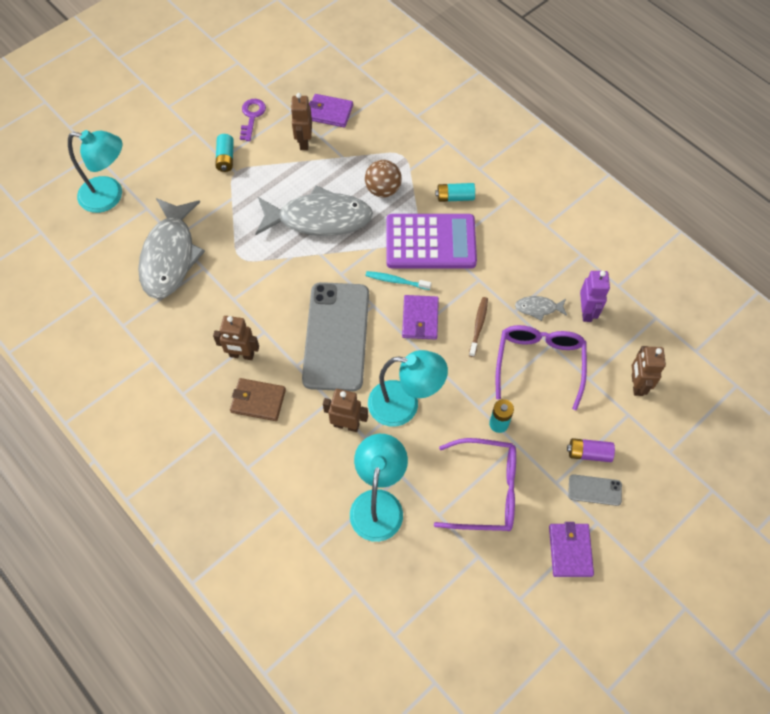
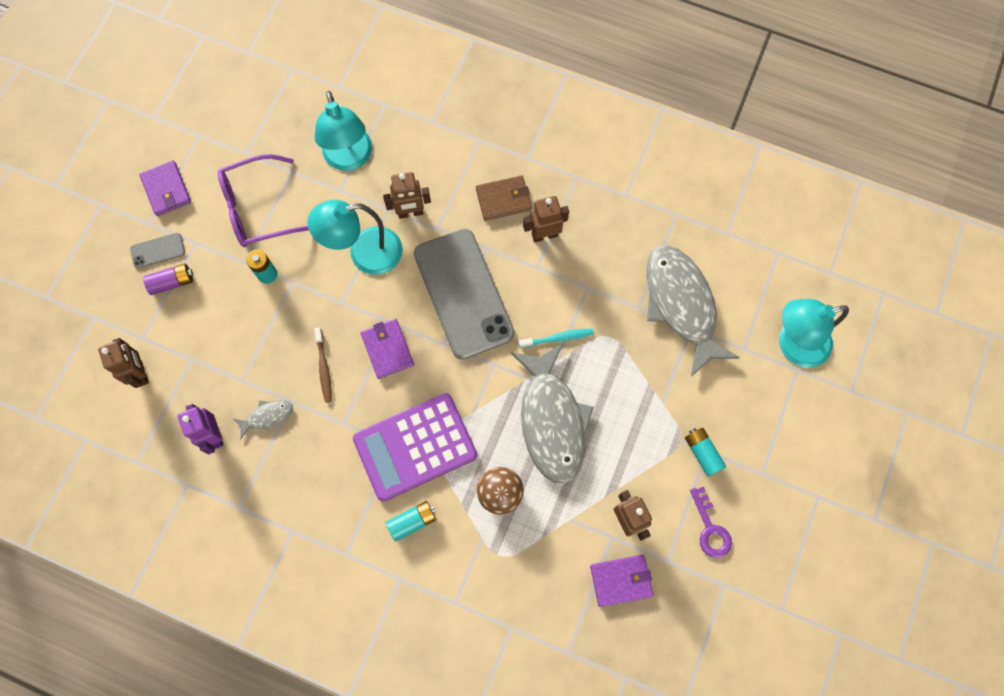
camera: 155 degrees right, 10 degrees up
(319, 219) = (551, 421): grey fish -> grey fish turned 75 degrees counterclockwise
(396, 281) = (431, 382): turquoise toothbrush -> turquoise toothbrush (558, 338)
(539, 363) = (247, 353): purple glasses -> none

